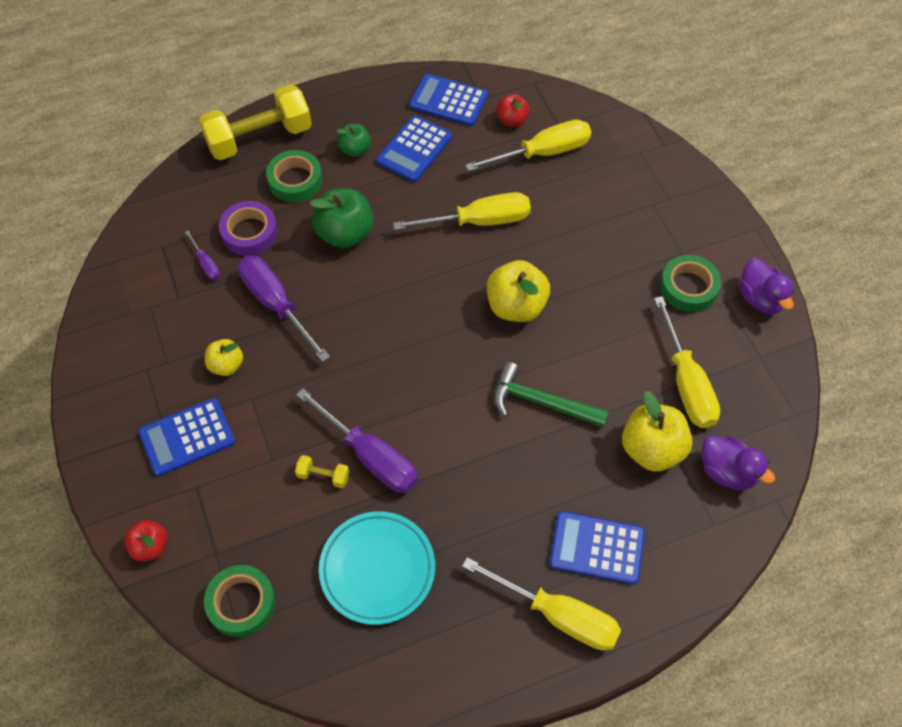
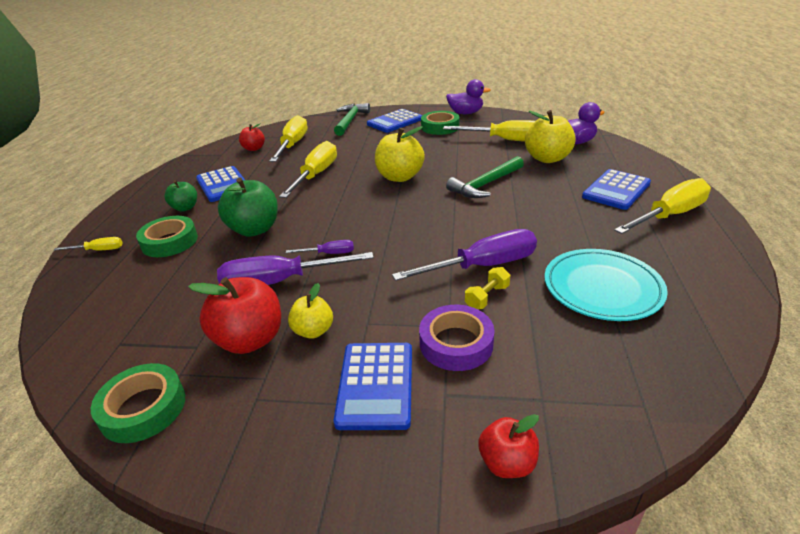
camera: 60 degrees left, 25 degrees down
(199, 328) = (250, 340): none -> red apple
(206, 264) = (182, 316): purple screwdriver -> purple screwdriver (329, 253)
(241, 603) = (616, 393): green tape -> green tape (143, 408)
(249, 232) = (185, 279): purple tape -> purple tape (456, 343)
(259, 138) = (99, 250): yellow dumbbell -> yellow screwdriver
(448, 101) = (204, 165): blue calculator -> blue calculator (395, 122)
(650, 172) = (350, 121): none -> green hammer

